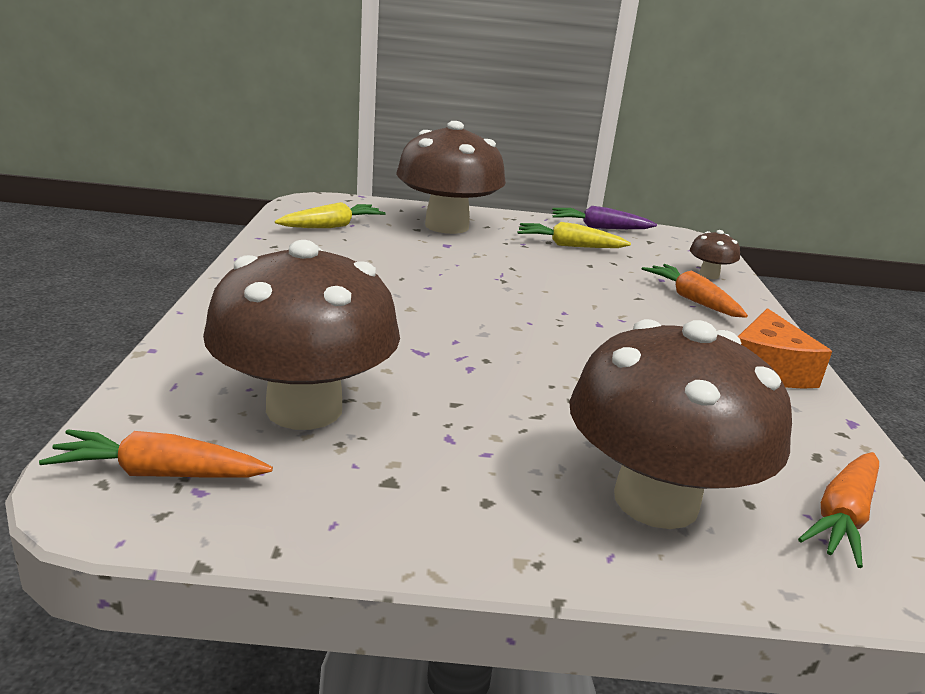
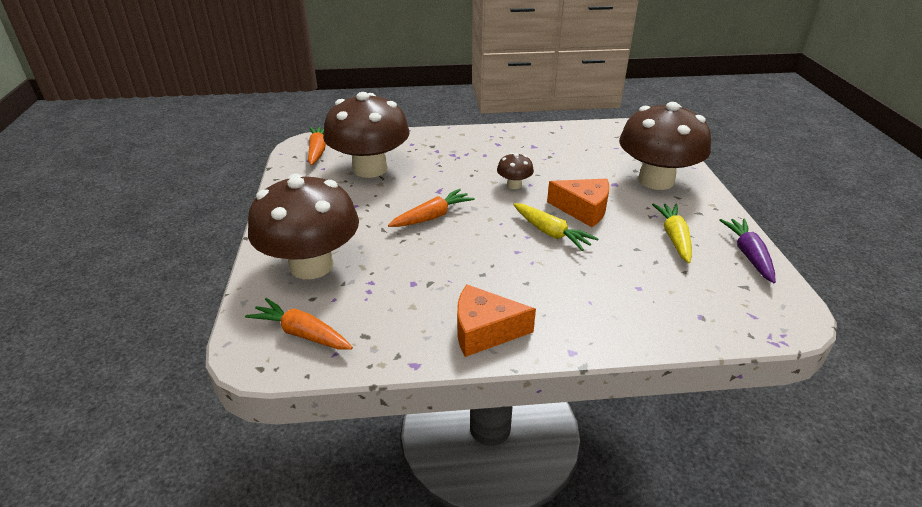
camera: 85 degrees right, 10 degrees up
(332, 226) = (604, 142): yellow carrot -> yellow carrot (551, 233)
(504, 271) = (583, 209): none -> orange cheese
(692, 299) = (602, 302): orange carrot -> orange carrot (432, 216)
(709, 275) = (680, 320): brown mushroom -> brown mushroom (514, 185)

